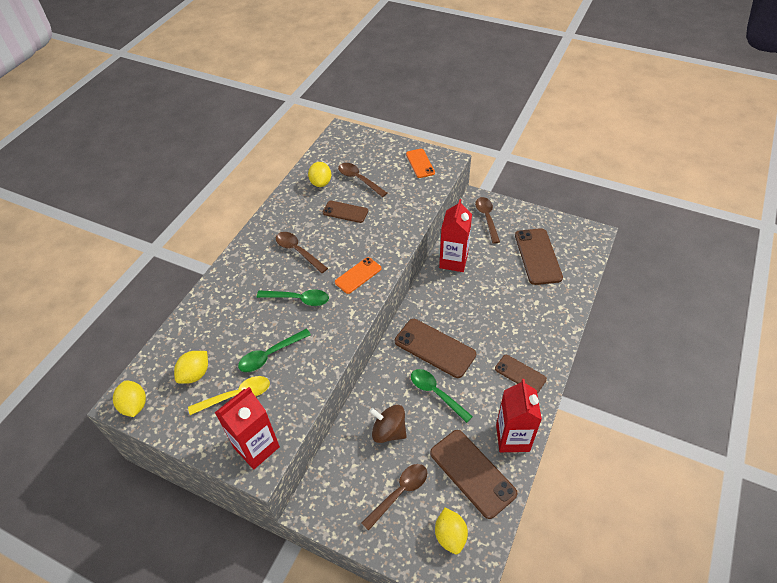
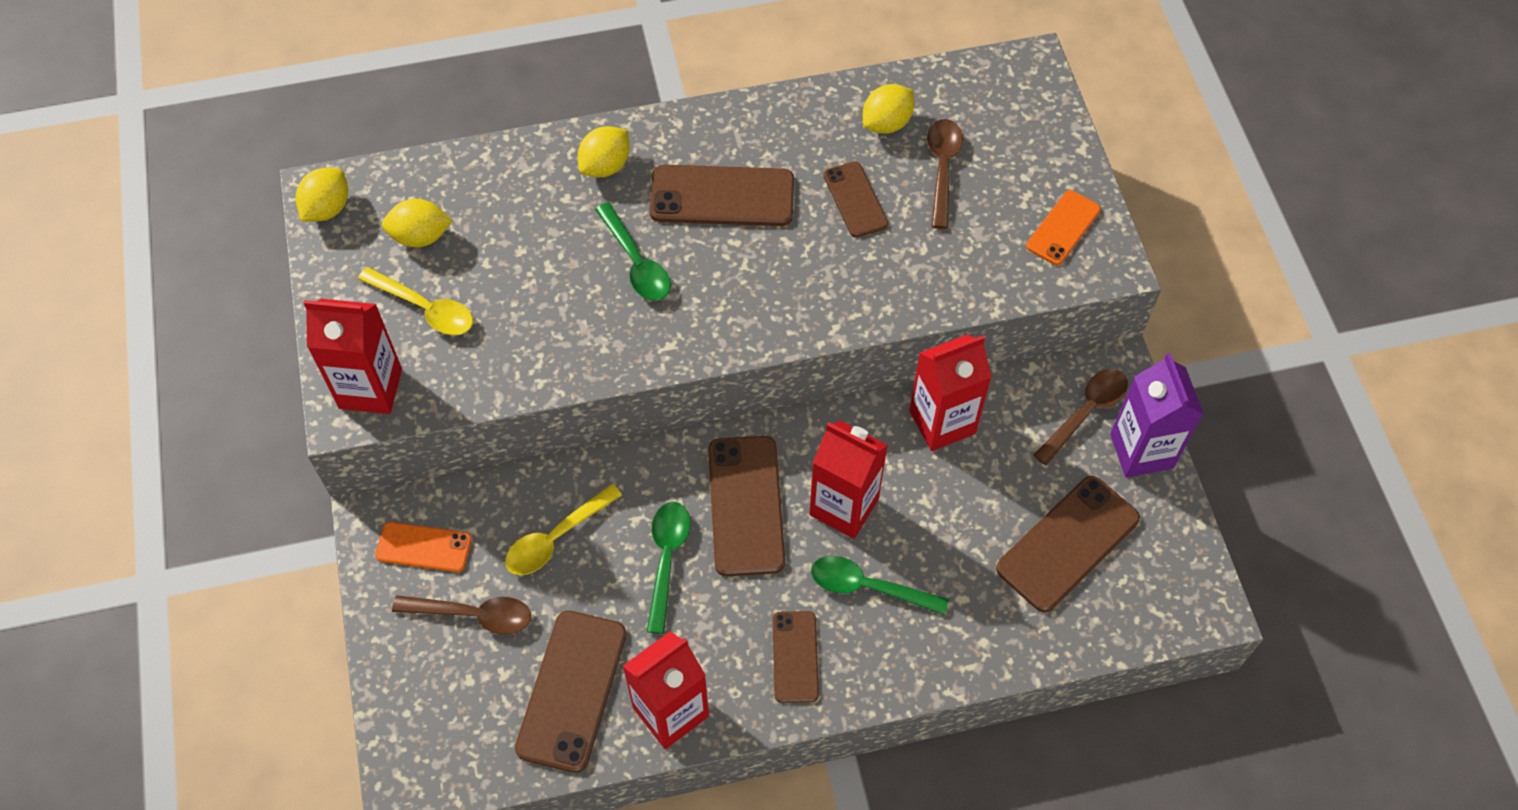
camera: 50 degrees right, 10 degrees up
(270, 355) = (516, 299): green spoon -> green spoon (868, 587)
(298, 251) = (722, 196): brown spoon -> brown phone
(358, 275) = (743, 306): orange phone -> orange phone (424, 547)
(389, 431) = (556, 538): brown spinning top -> yellow spoon
(450, 535) = (457, 719): yellow lemon -> yellow lemon (606, 166)
(464, 315) = (844, 507): none -> red carton
(516, 213) = (1141, 451): none -> purple carton

